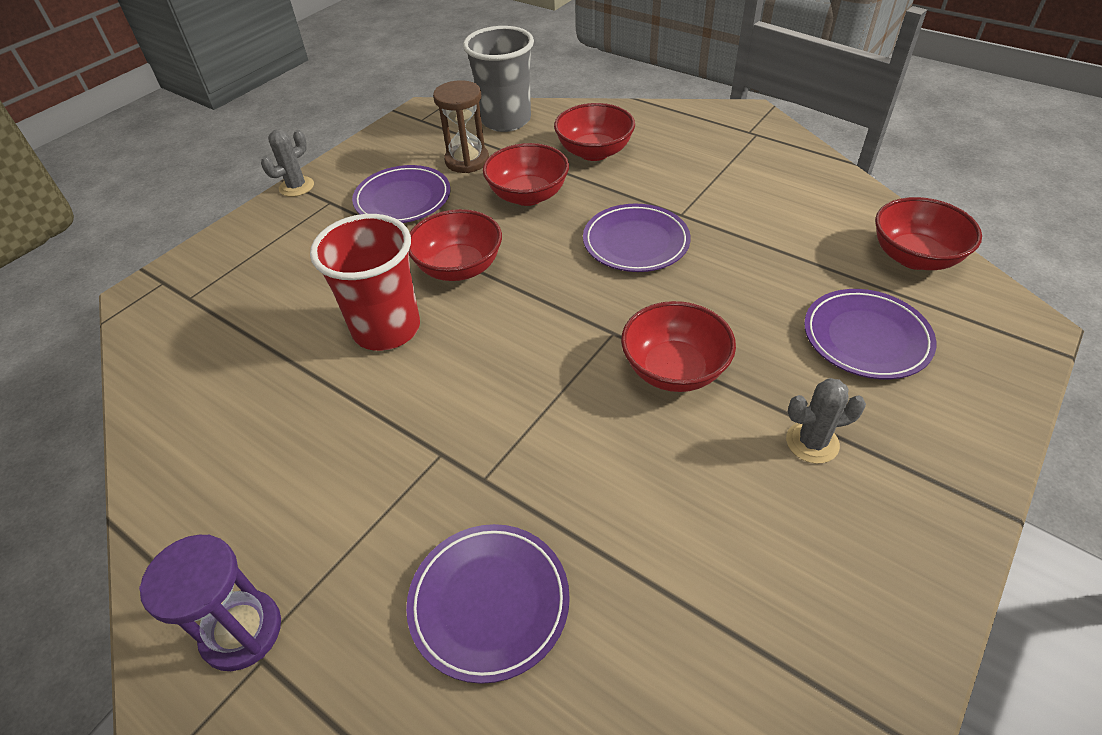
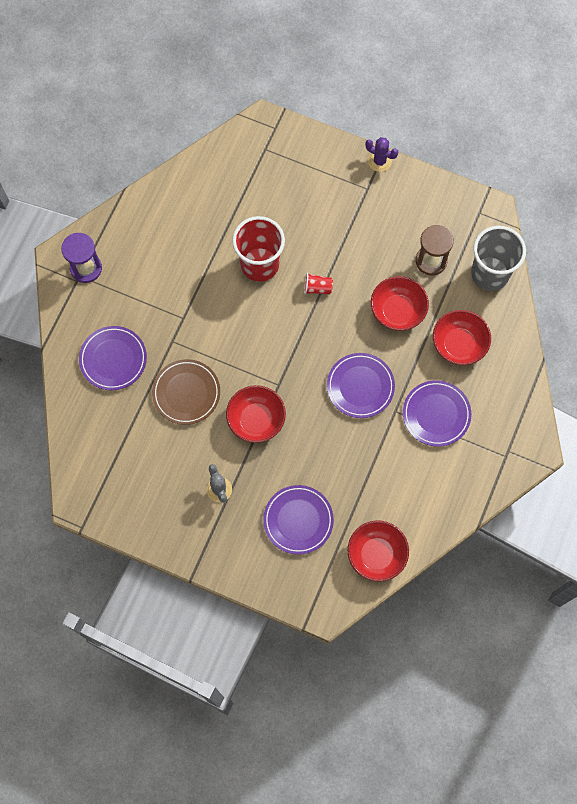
camera: 75 degrees right, 25 degrees up
(296, 187) = (379, 161): grey cactus -> purple cactus
(403, 199) = (378, 233): purple plate -> purple plate (436, 414)
(459, 267) = (317, 288): red bowl -> red cup
(601, 469) = (186, 393): none -> brown plate

